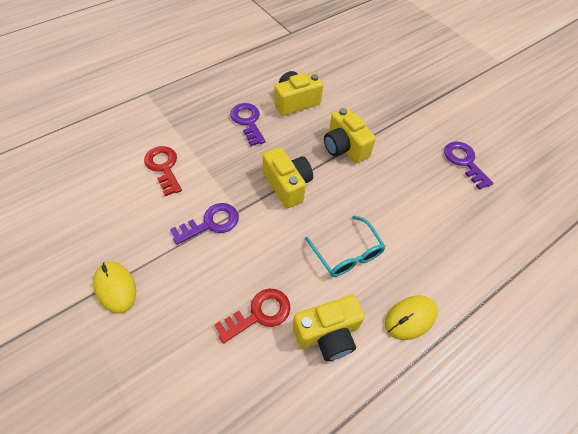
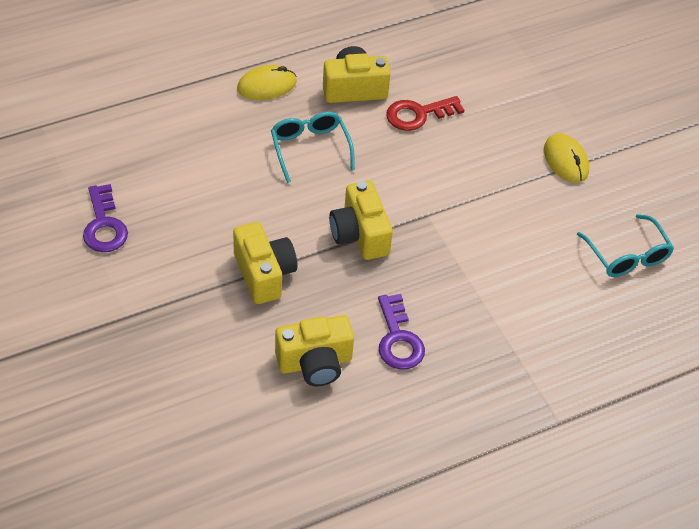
camera: 170 degrees left, 5 degrees down
(77, 203) = (627, 256): none -> turquoise glasses
(163, 167) = (523, 286): red key -> none
(211, 223) = (462, 206): purple key -> none

